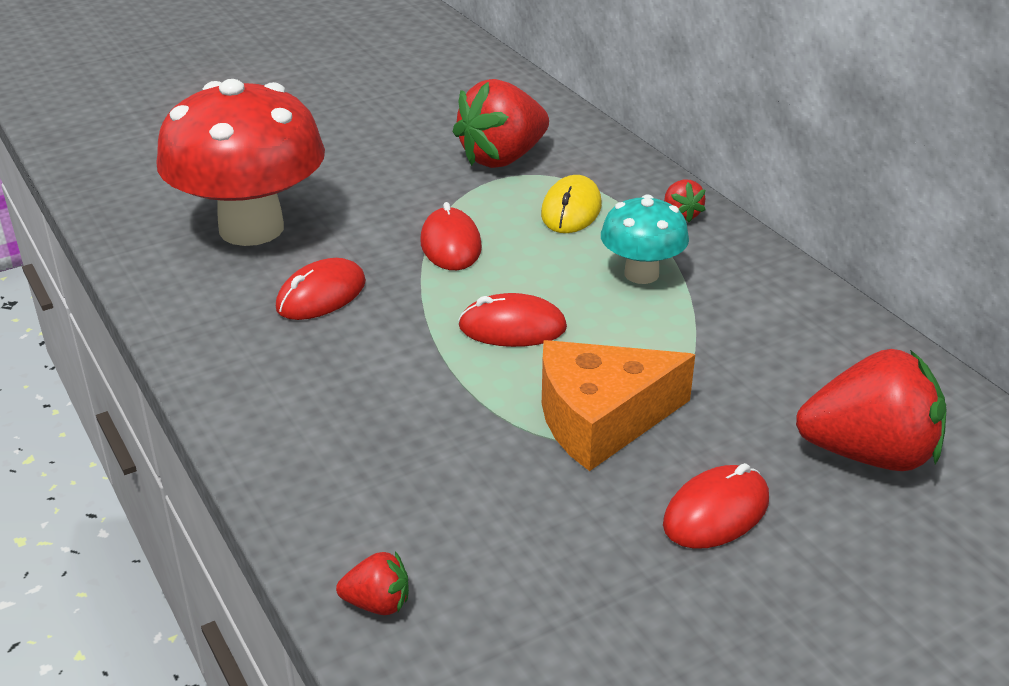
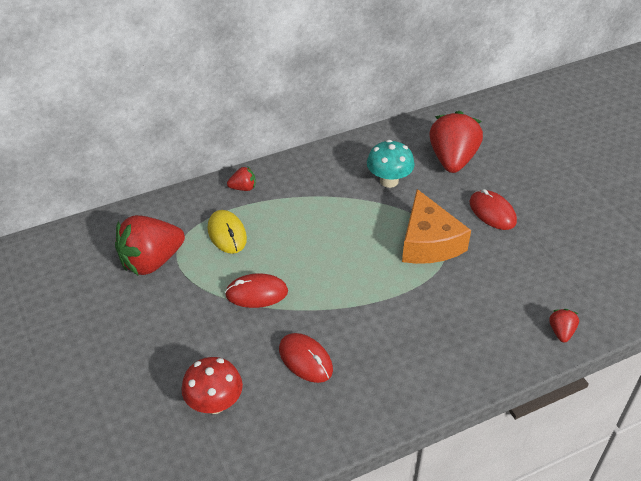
camera: 85 degrees left, 10 degrees up
(251, 228) = (214, 403): red mushroom -> red mushroom, size x0.51
(502, 158) = (151, 261): red strawberry -> red strawberry turned 90 degrees clockwise
(512, 327) = (348, 270): red mouse -> none
(571, 210) = (227, 234): yellow mouse -> yellow mouse turned 45 degrees clockwise
(641, 274) = (302, 212): turquoise mushroom -> turquoise mushroom (389, 181)

